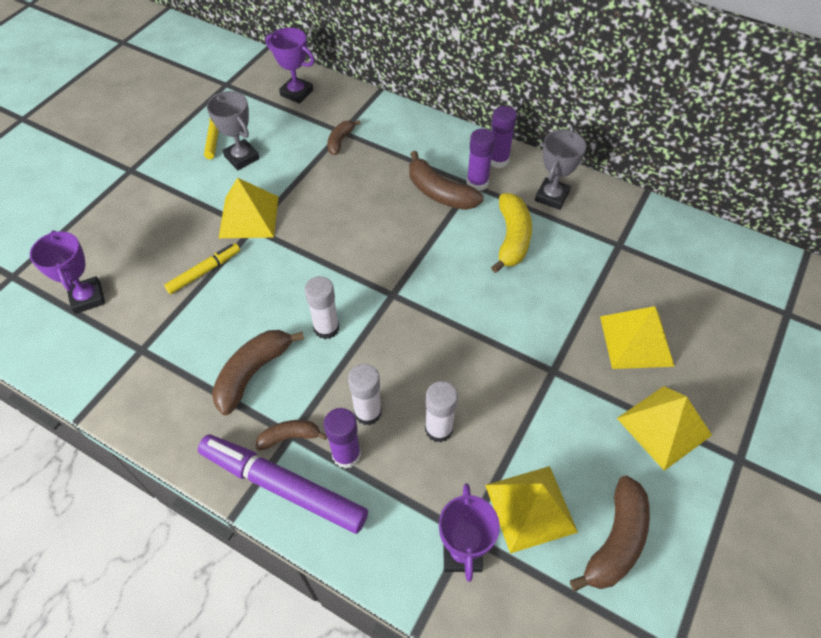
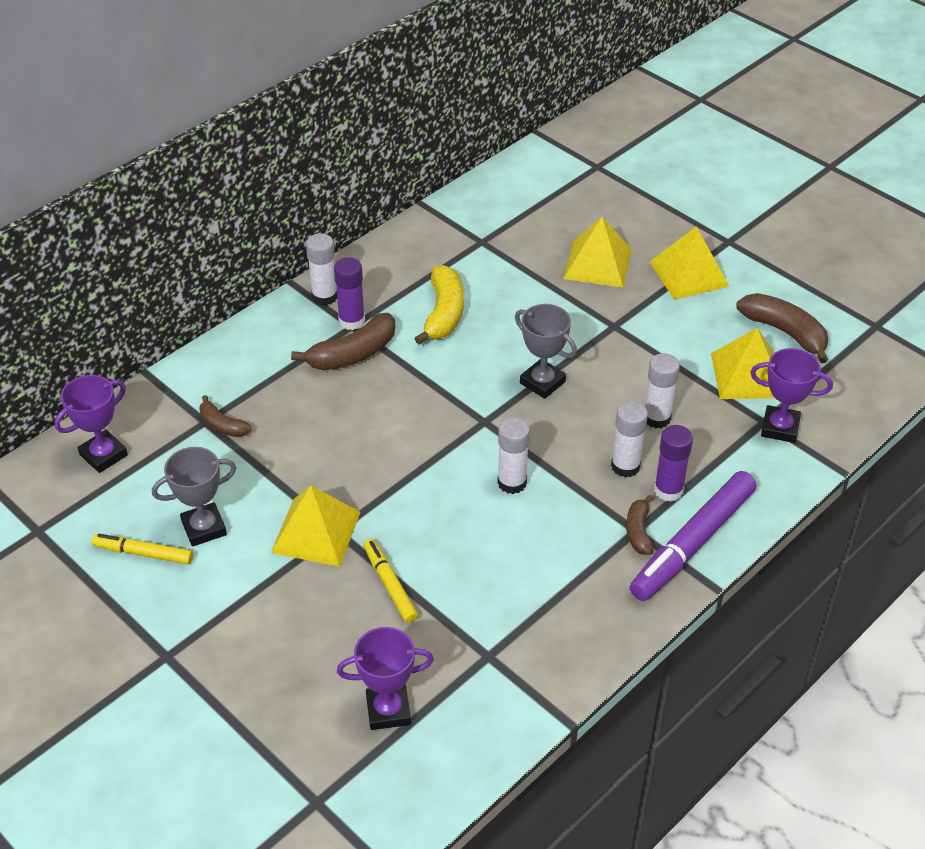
camera: 75 degrees left, 10 degrees down
(253, 373) = (552, 553): brown banana -> none
(498, 160) = (324, 296): purple glue stick -> white glue stick
(512, 238) = (444, 313): yellow banana -> yellow banana turned 75 degrees clockwise
(551, 196) = (397, 270): grey trophy -> grey trophy (542, 382)

